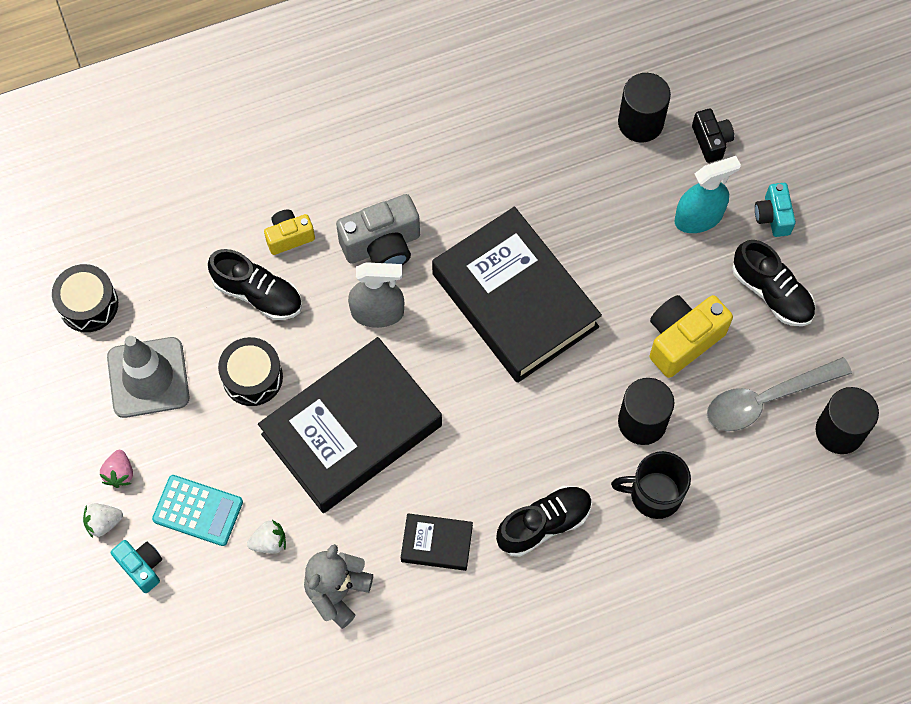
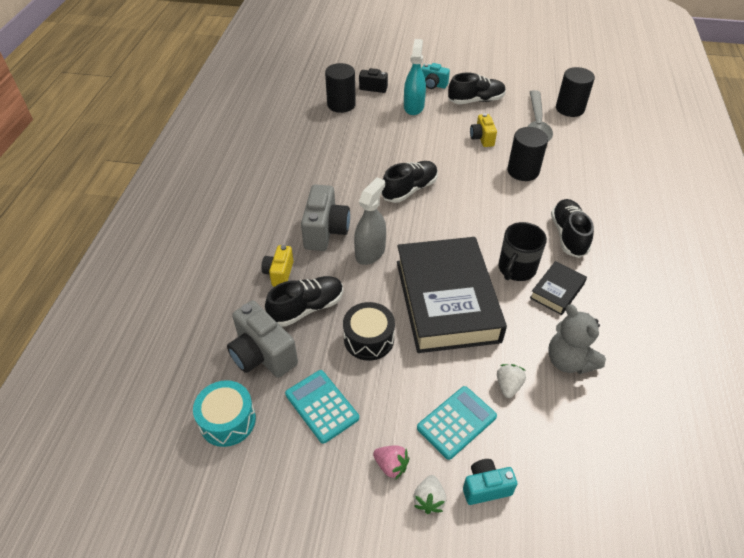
camera: 60 degrees left, 20 degrees down
(88, 304) = (227, 420): black drum -> turquoise drum
(148, 377) = (321, 406): grey traffic cone -> turquoise calculator
(176, 288) = (262, 355): none -> grey camera
(514, 300) = (409, 189): black book -> black shoe
(654, 494) = (572, 183): black mug -> black mug (516, 269)
(682, 340) = (482, 138): yellow camera -> yellow camera, size x0.60

